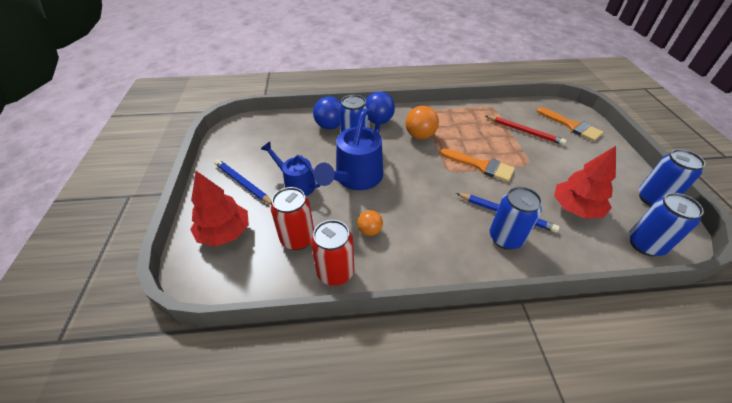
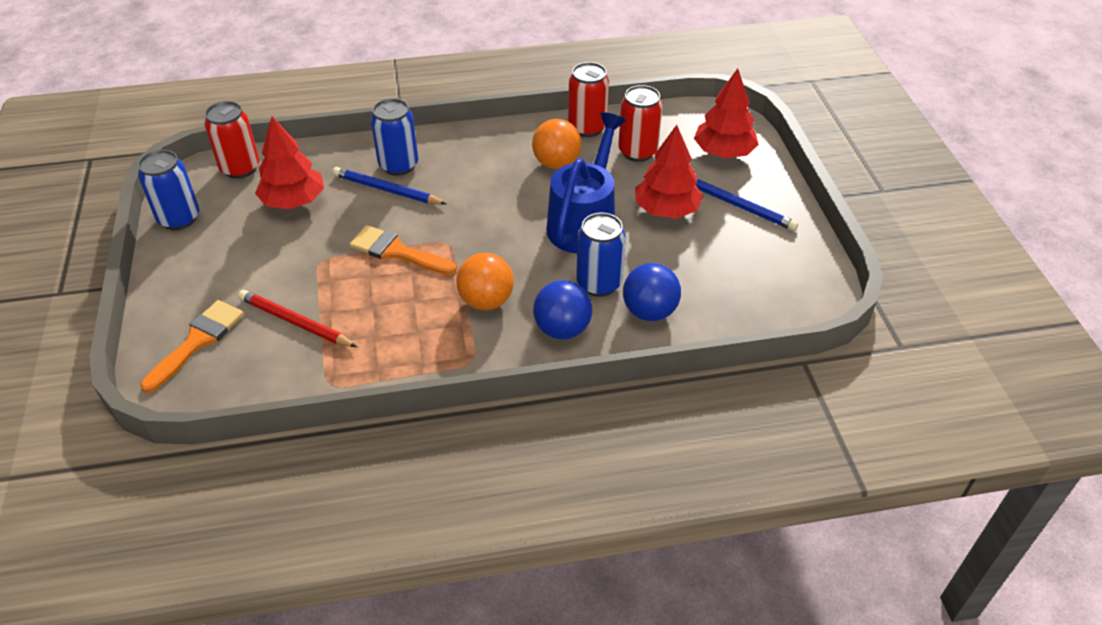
camera: 175 degrees right, 0 degrees up
(296, 184) = (666, 210): blue watering can -> red tree
(370, 231) = (556, 163): orange ball -> orange ball, size x1.65
(572, 126) = (197, 341): orange brush -> orange brush turned 75 degrees clockwise
(645, 244) = (240, 168): blue can -> red can

